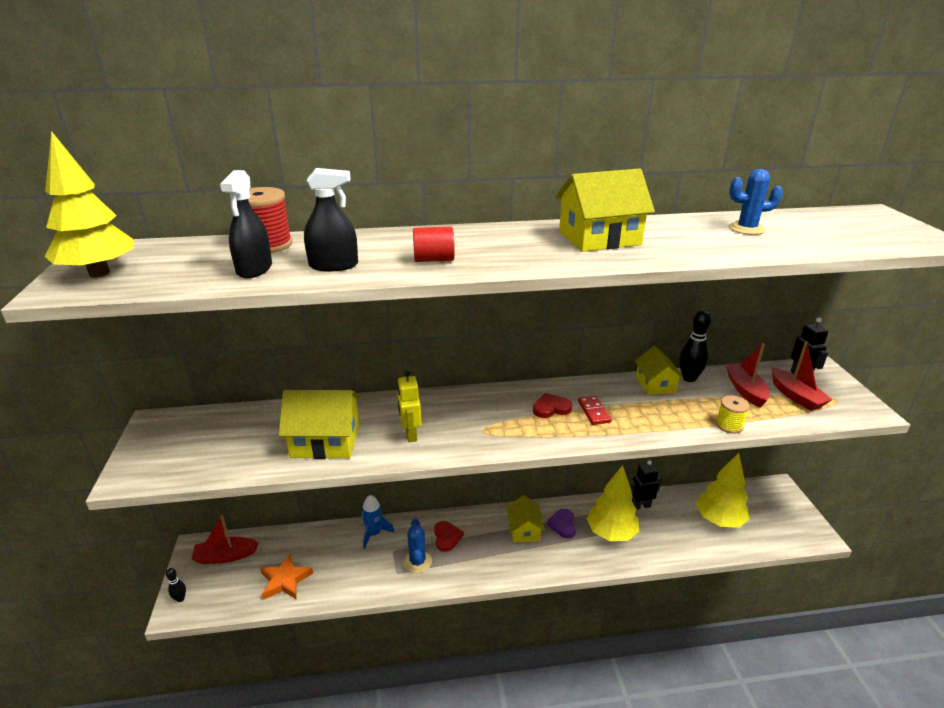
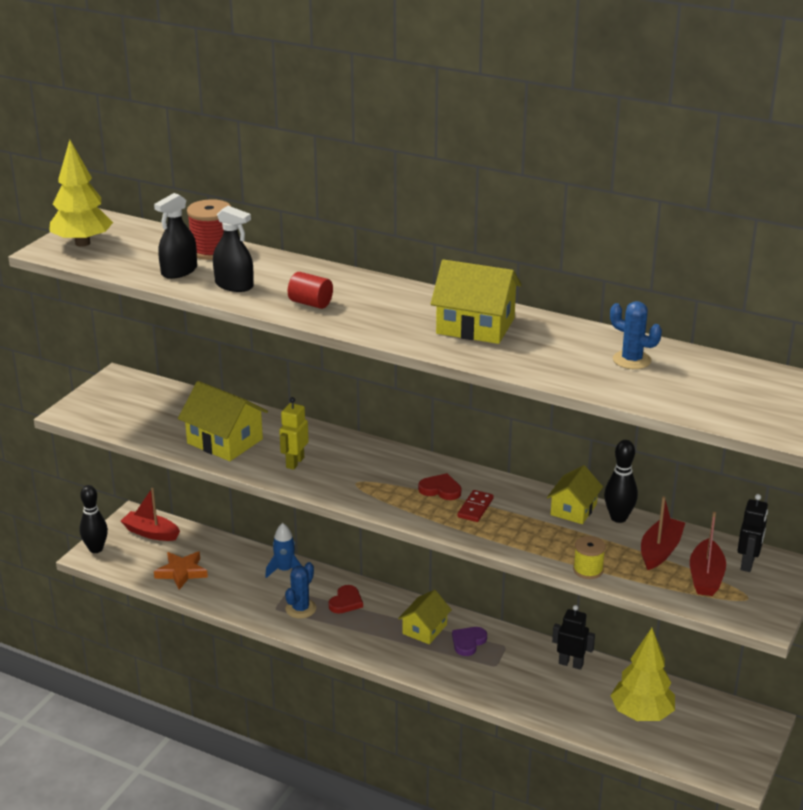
camera: 35 degrees right, 0 degrees up
(180, 598) = (96, 549): black bowling pin -> black bowling pin, size x1.81
(611, 533) = (508, 671): yellow tree -> none

